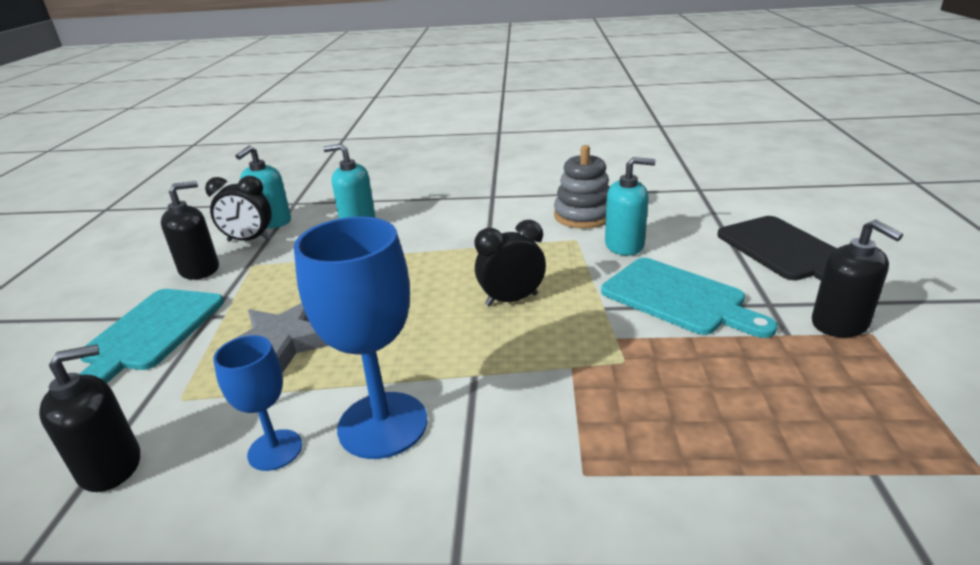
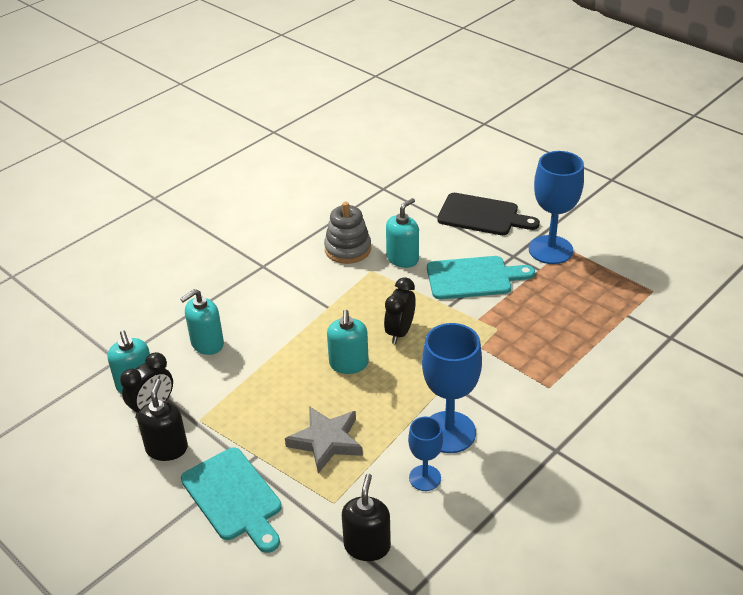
camera: 50 degrees left, 10 degrees up
(419, 296) = (348, 364): none -> turquoise soap dispenser
(840, 323) = (550, 250): black soap dispenser -> blue goblet

